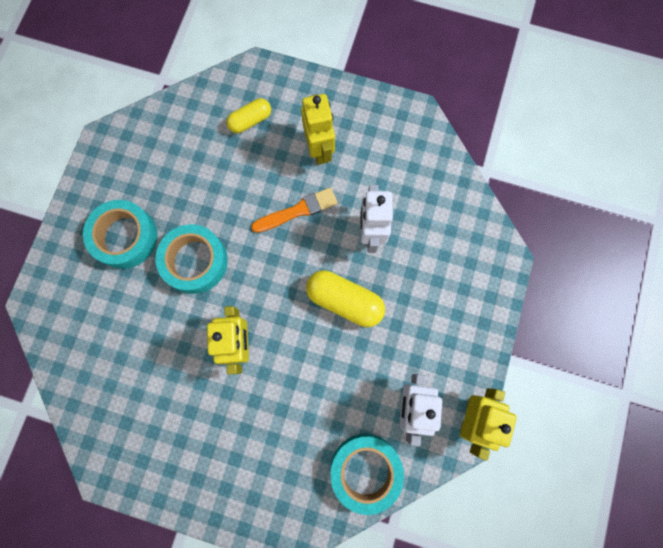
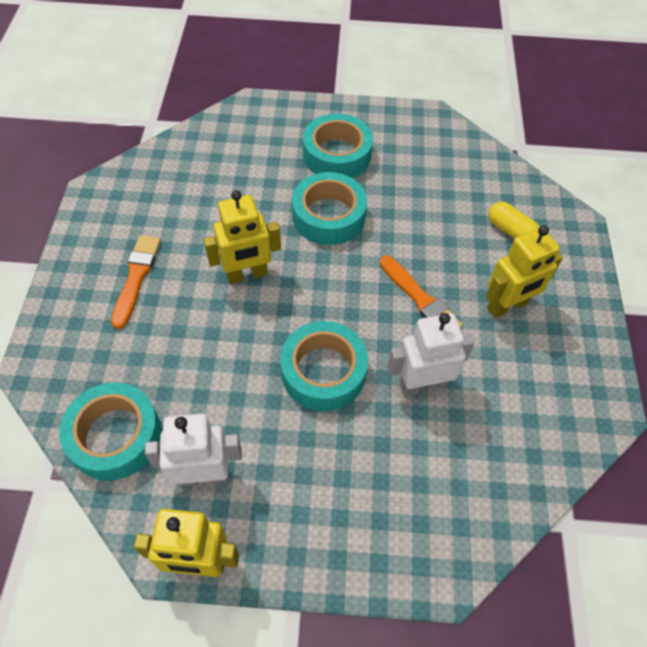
camera: 75 degrees right, 20 degrees down
(218, 440) = (136, 277): none -> orange brush
(345, 301) = (323, 371): yellow capsule -> turquoise tape

